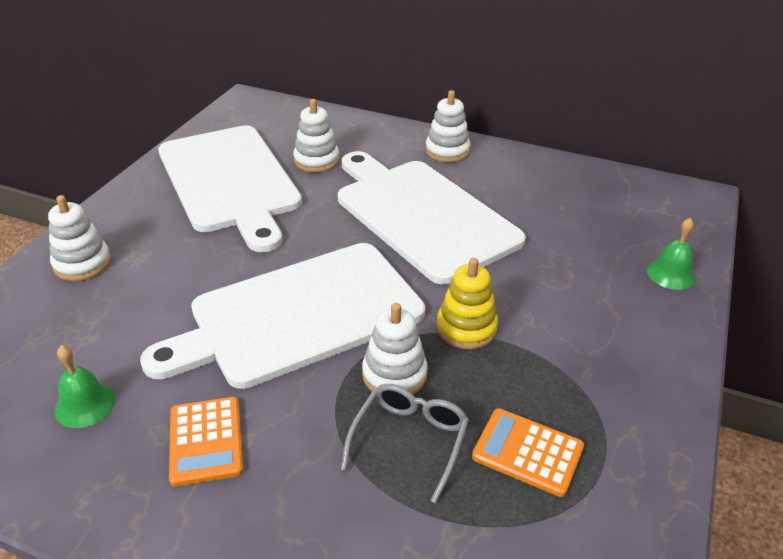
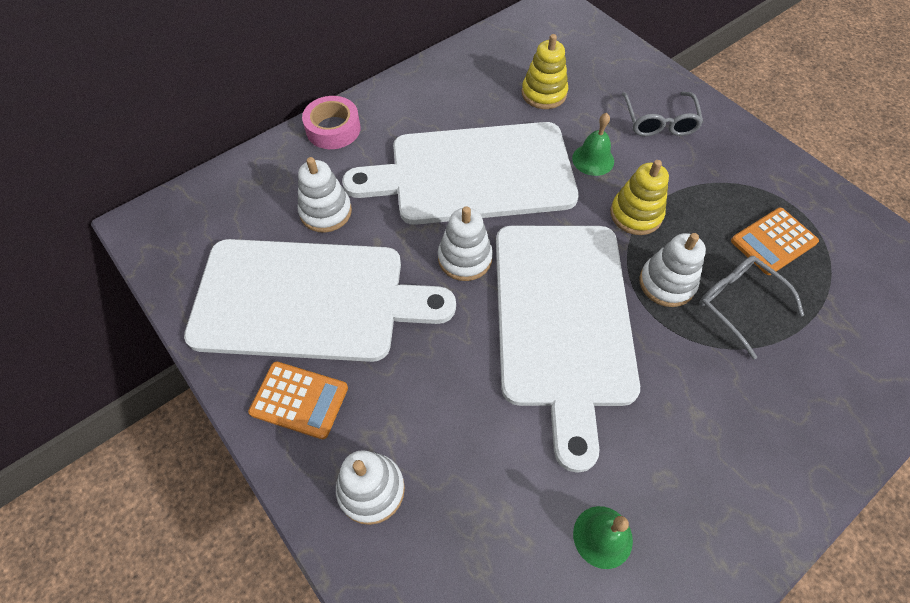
camera: 60 degrees left, 20 degrees up
(206, 441) = (688, 445): orange calculator -> orange calculator (299, 400)
(401, 135) = (333, 129): none -> pink tape
(447, 151) = (386, 110): white stacking toy -> white stacking toy (465, 258)
(564, 223) = (544, 93): none -> yellow stacking toy
(615, 310) = (659, 122): none -> grey glasses
(671, 274) = (636, 72): green bell -> green bell (593, 159)

